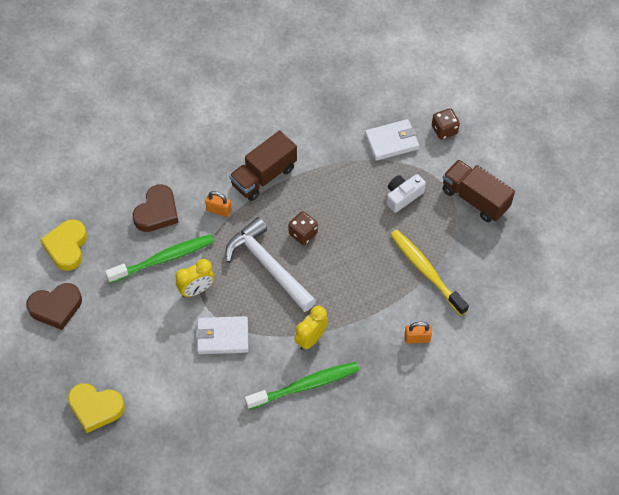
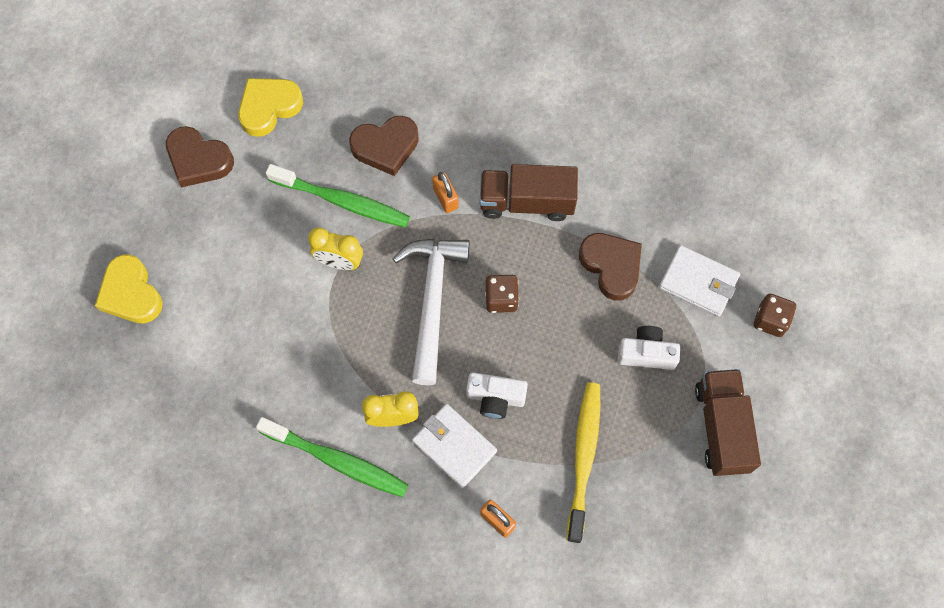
camera: 45 degrees right, 10 degrees up
(222, 337) = (313, 333): white wallet -> white wallet (454, 446)
(341, 170) = (611, 266): none -> brown heart
(352, 282) = (495, 398): none -> white camera

